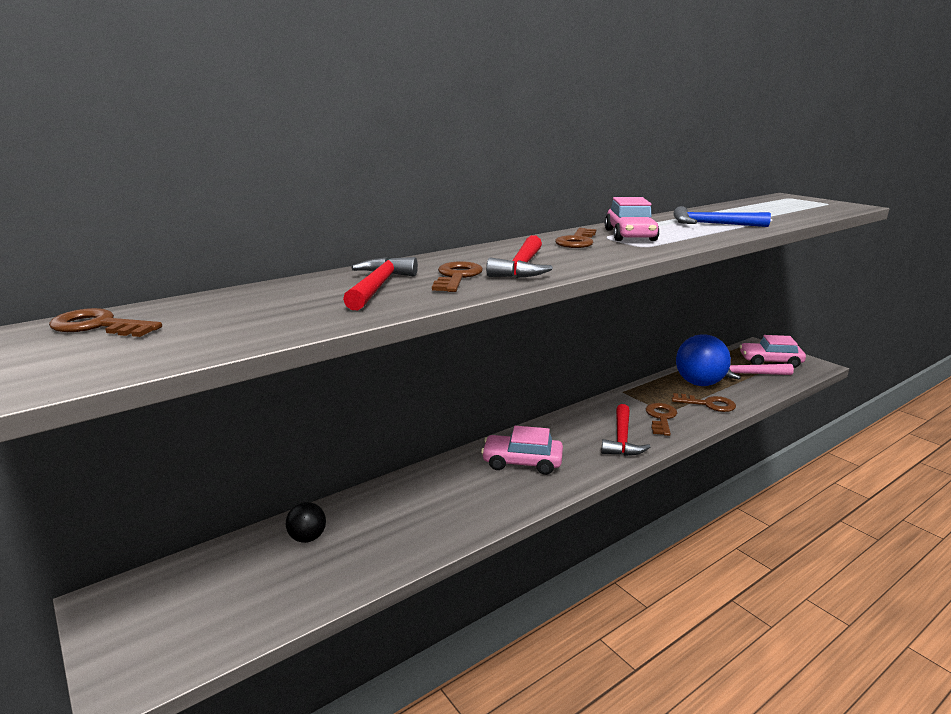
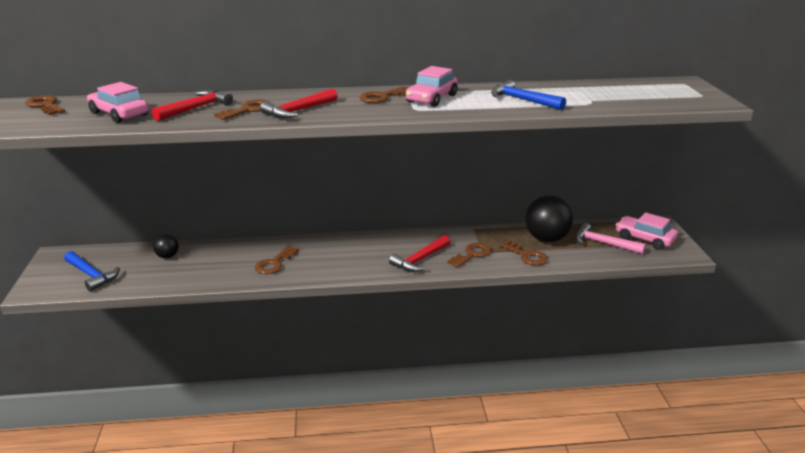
camera: 30 degrees right, 5 degrees up
(212, 612) = (91, 275): none -> blue hammer
(470, 497) = (274, 263): none -> brown key
(522, 462) = (332, 254): pink car -> pink car (119, 114)
(699, 383) = (546, 239): blue ball -> black ball

